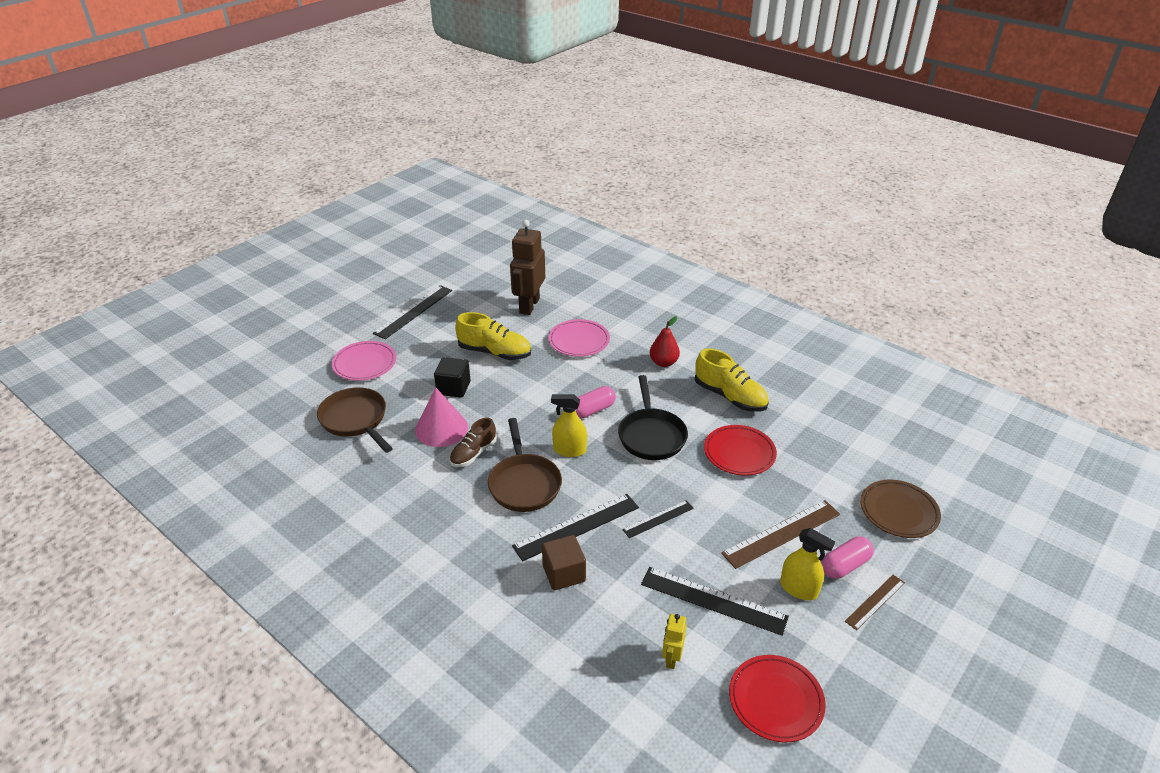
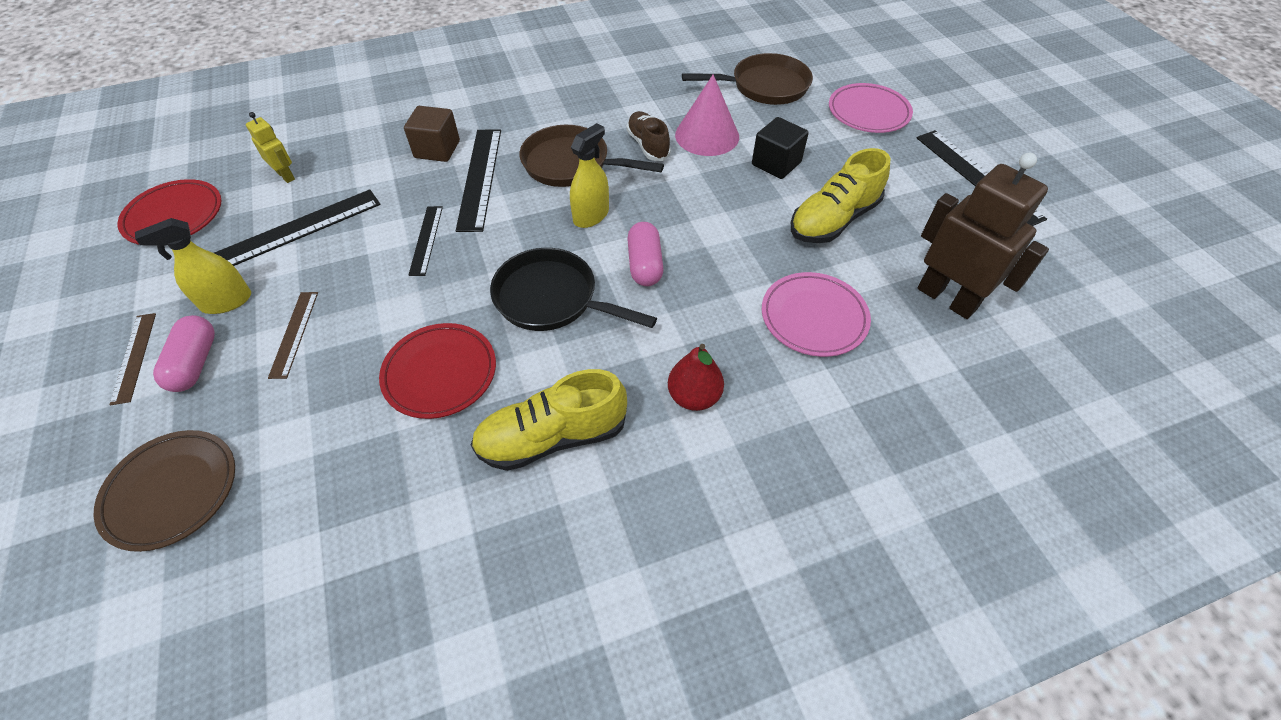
camera: 120 degrees right, 15 degrees up
(781, 533) = (294, 333): brown ruler -> brown ruler, size x0.58

